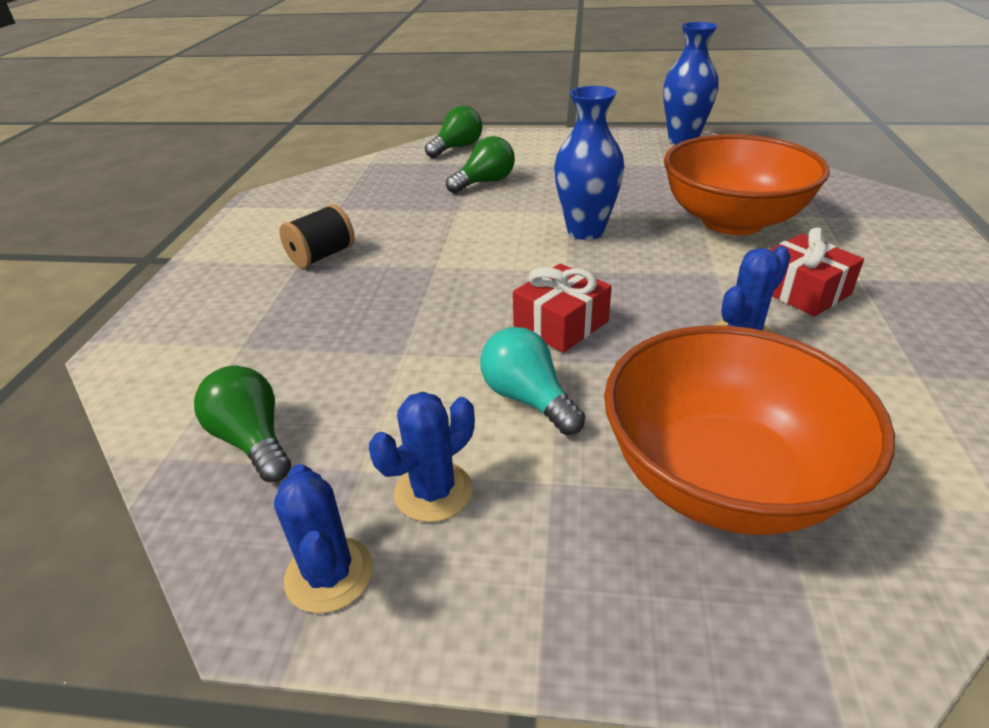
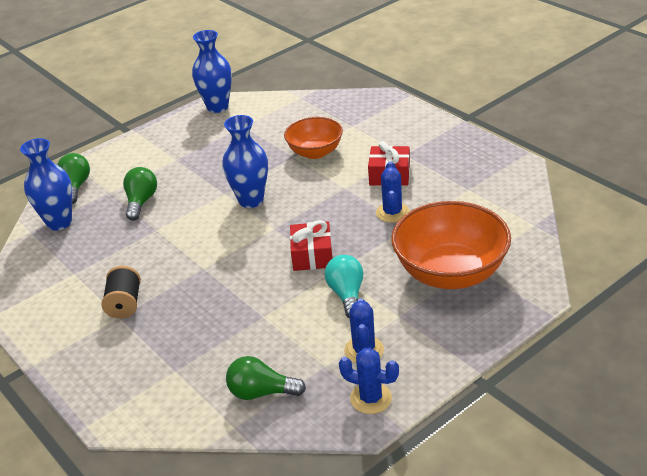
camera: 45 degrees left, 0 degrees up
(399, 166) = (59, 222): none -> blue vase
(528, 399) = (347, 295): turquoise light bulb -> turquoise light bulb turned 75 degrees clockwise
(732, 221) = (315, 152): orange bowl -> orange bowl, size x0.61

